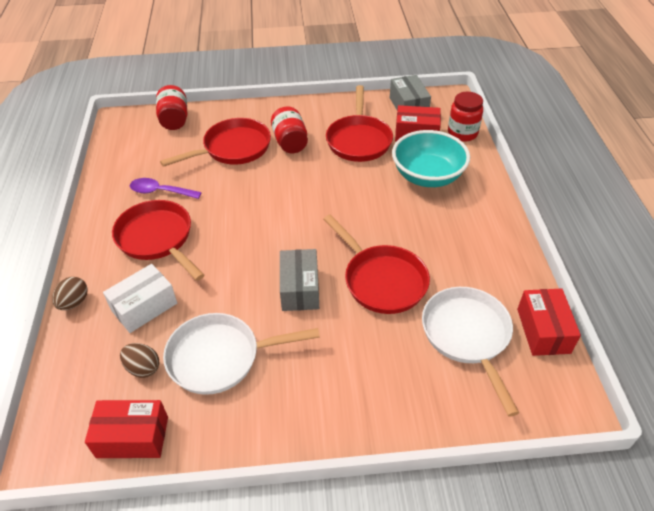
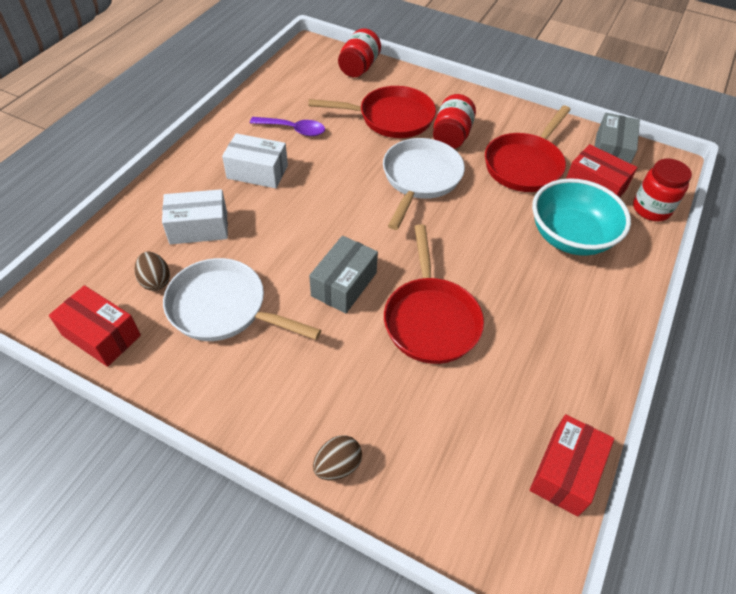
camera: 30 degrees right, 5 degrees up
(74, 302) = (149, 194): brown egg -> brown egg (337, 466)
(157, 239) = (257, 172): red pan -> white box
(160, 192) = (293, 129): purple spoon -> purple spoon turned 150 degrees clockwise
(467, 336) = (474, 427): white pan -> white pan (420, 179)

